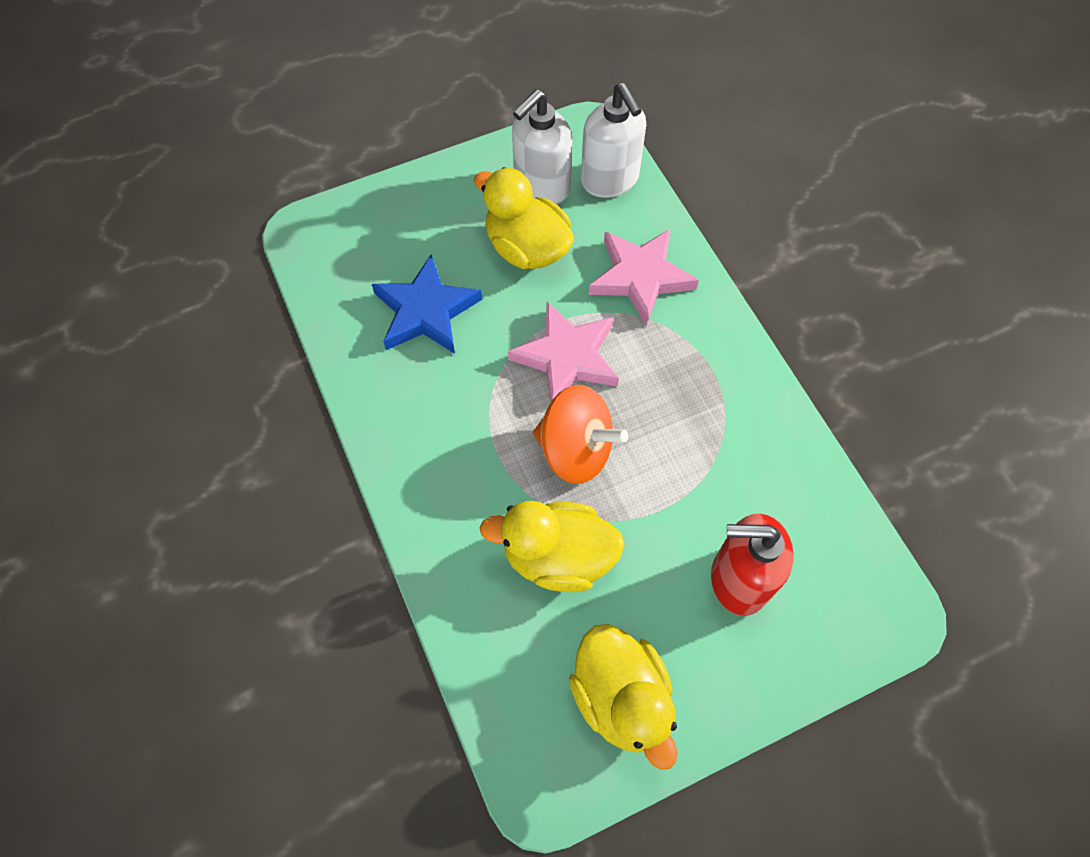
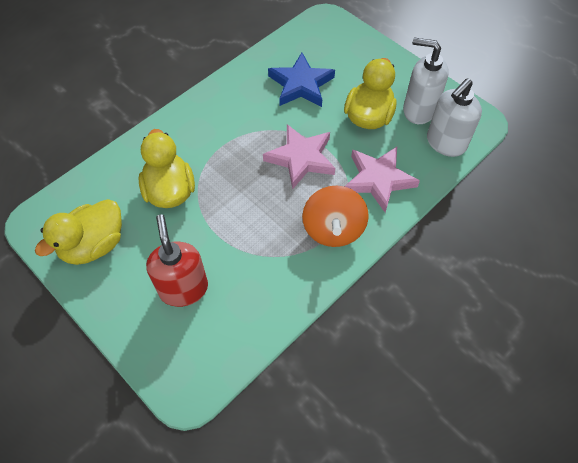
camera: 70 degrees right, 5 degrees down
(575, 450) = (240, 180): orange spinning top -> orange spinning top (333, 229)

